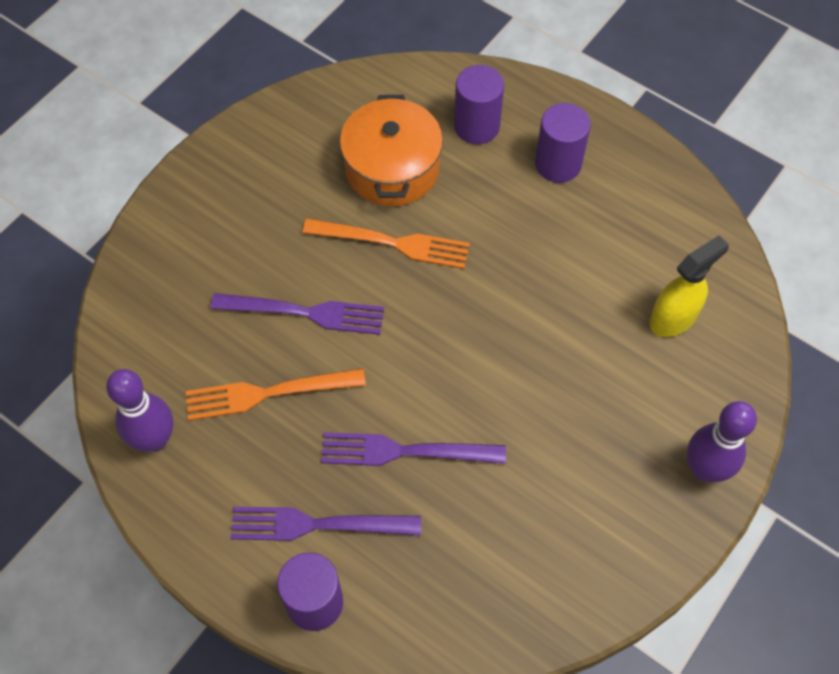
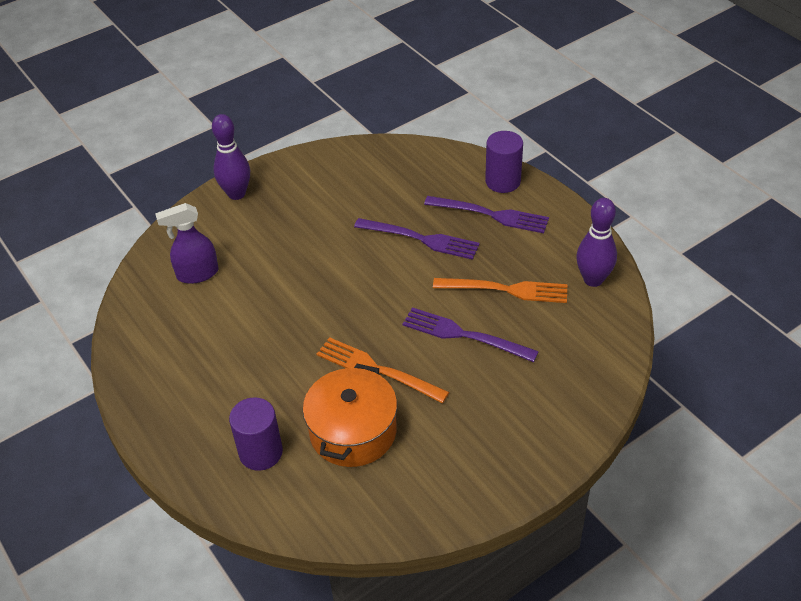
camera: 160 degrees left, 15 degrees down
(558, 164) = (210, 401): purple cylinder -> none
(673, 318) = (197, 274): yellow spray bottle -> purple spray bottle

